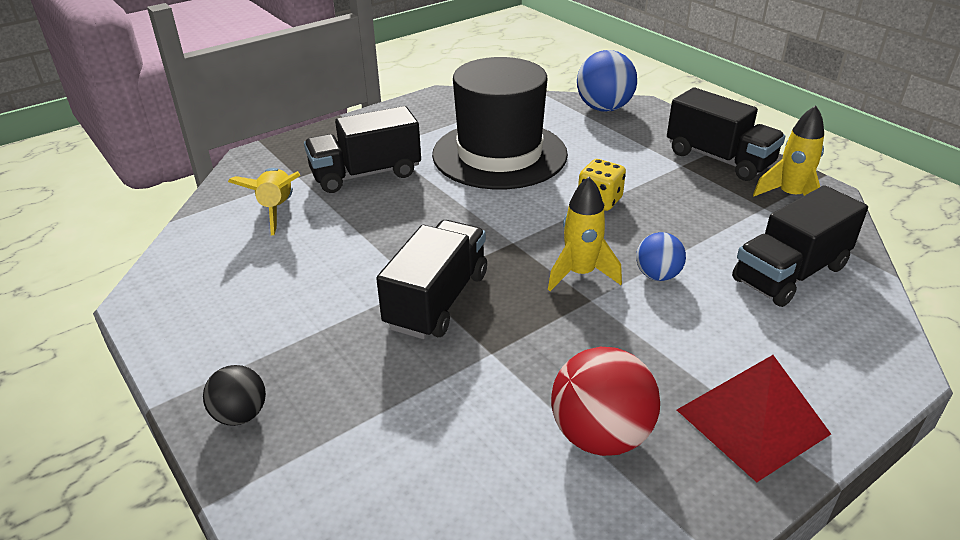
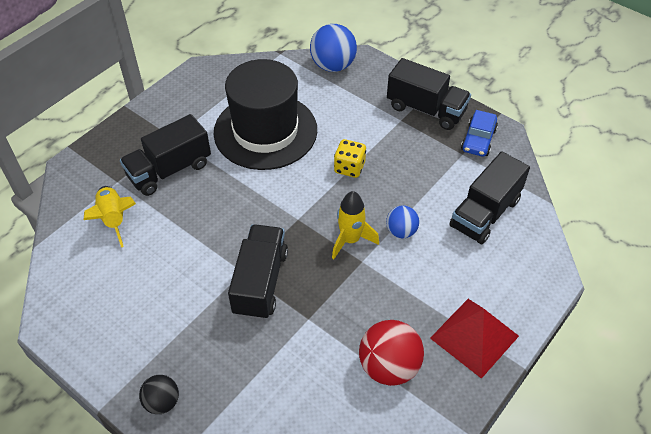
camera: 15 degrees left, 15 degrees up
(790, 196) = (478, 140): yellow rocket -> blue car

